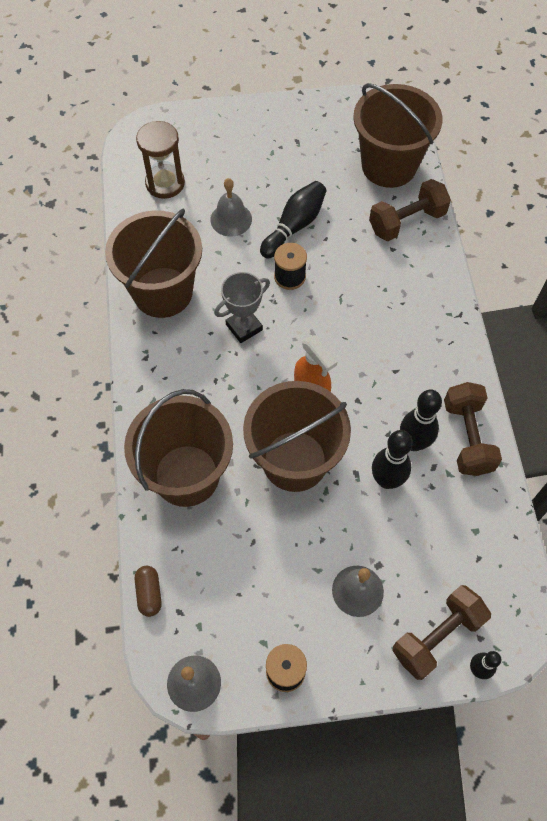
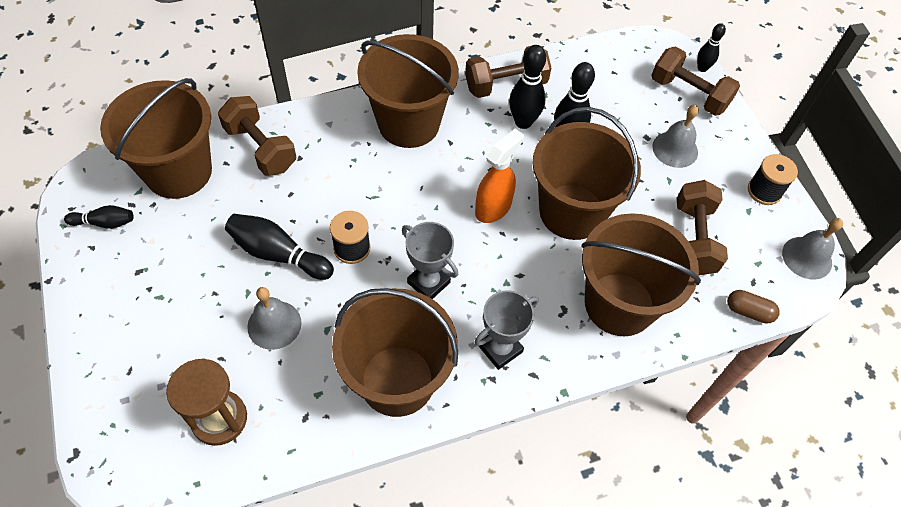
camera: 105 degrees left, 5 degrees down
(149, 593) = (748, 311): brown capsule -> brown capsule turned 45 degrees clockwise
(169, 369) = (500, 349): none -> grey trophy
(241, 570) = (694, 239): none -> brown dumbbell
(345, 121) = (104, 223): none -> black bowling pin
(423, 339) = (409, 123): none -> brown bucket

